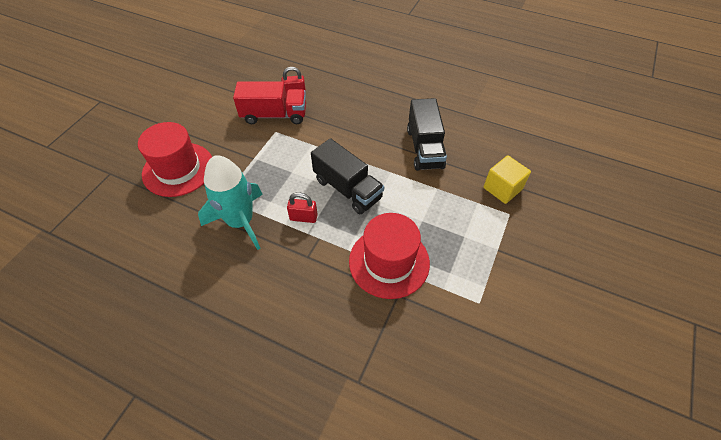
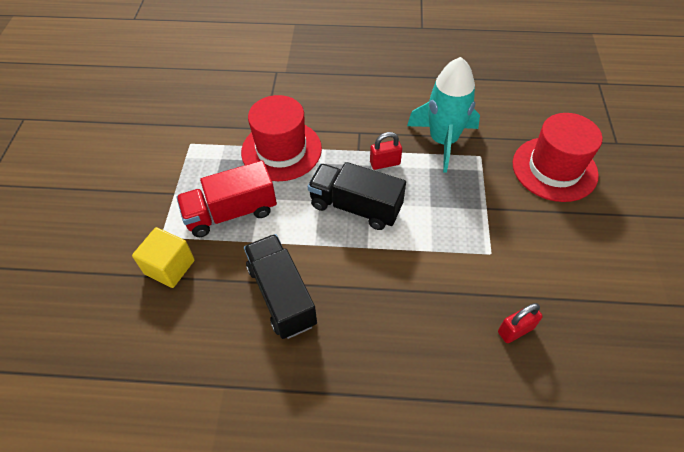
camera: 160 degrees right, 0 degrees up
(274, 115) = (513, 279): red truck -> red truck (231, 213)

